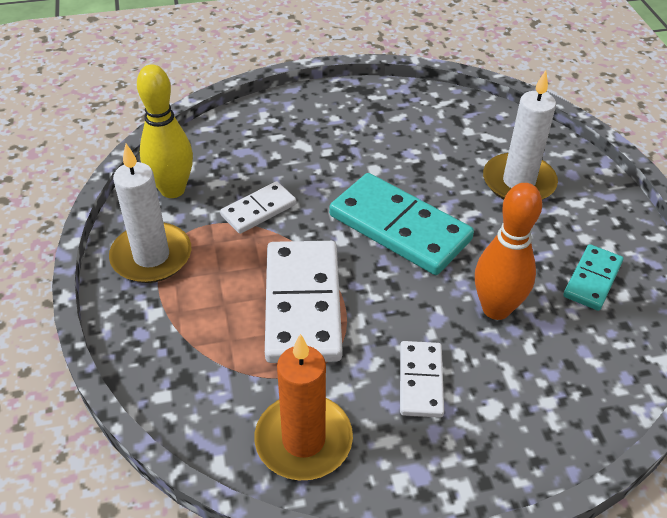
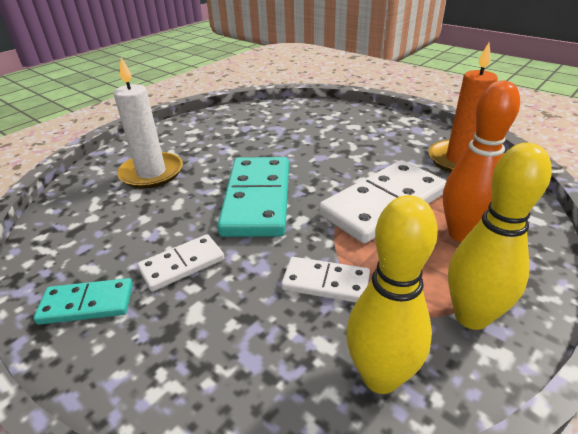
camera: 125 degrees left, 10 degrees down
(151, 256) = (471, 316): white candle -> yellow bowling pin
(421, 381) = (369, 145): white domino -> white domino (182, 264)
(496, 309) = (287, 144): orange bowling pin -> orange bowling pin (462, 234)
(592, 279) = (227, 127): turquoise domino -> turquoise domino (87, 304)

